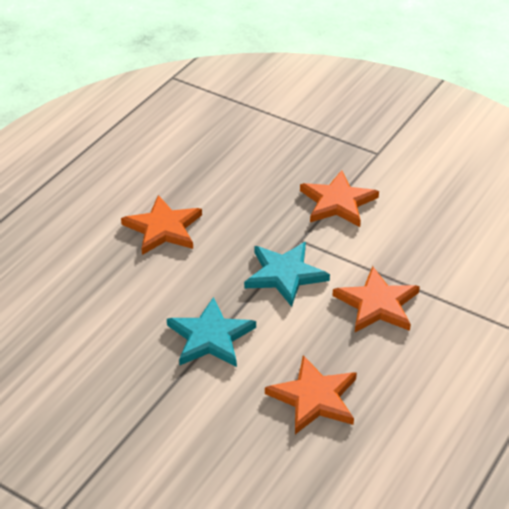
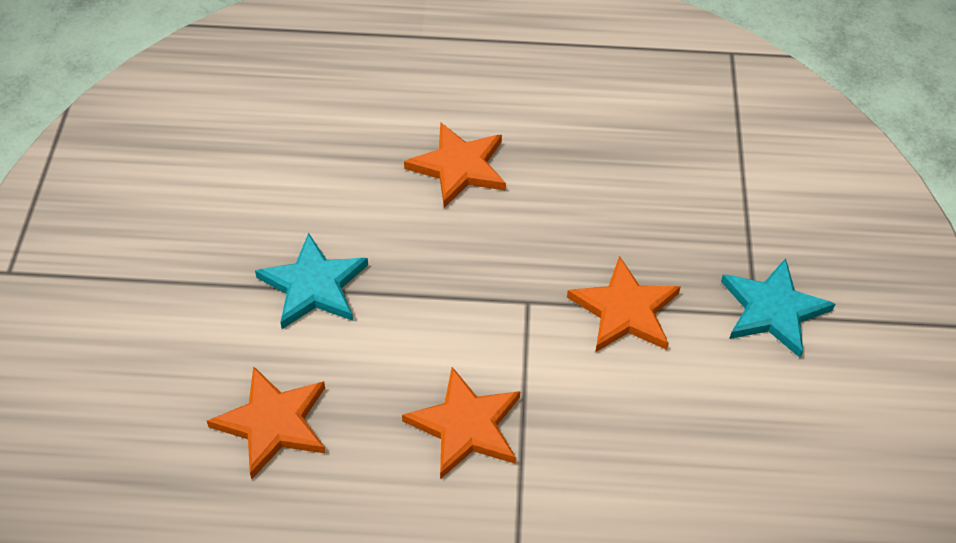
camera: 60 degrees right, 10 degrees up
(285, 275) = (457, 311): turquoise star -> turquoise star (773, 310)

